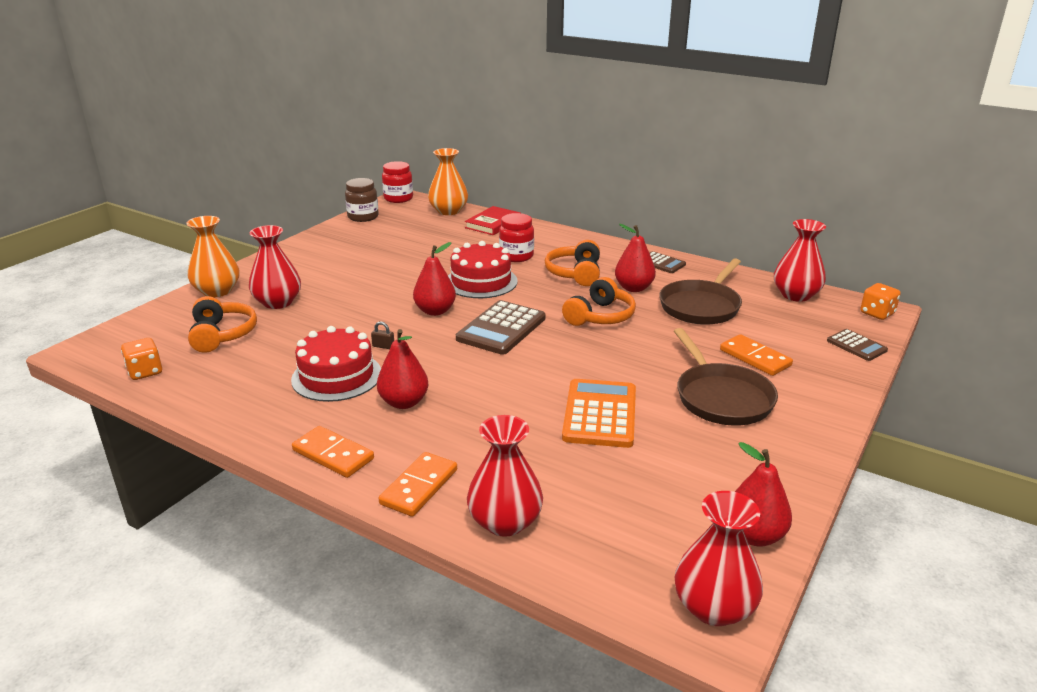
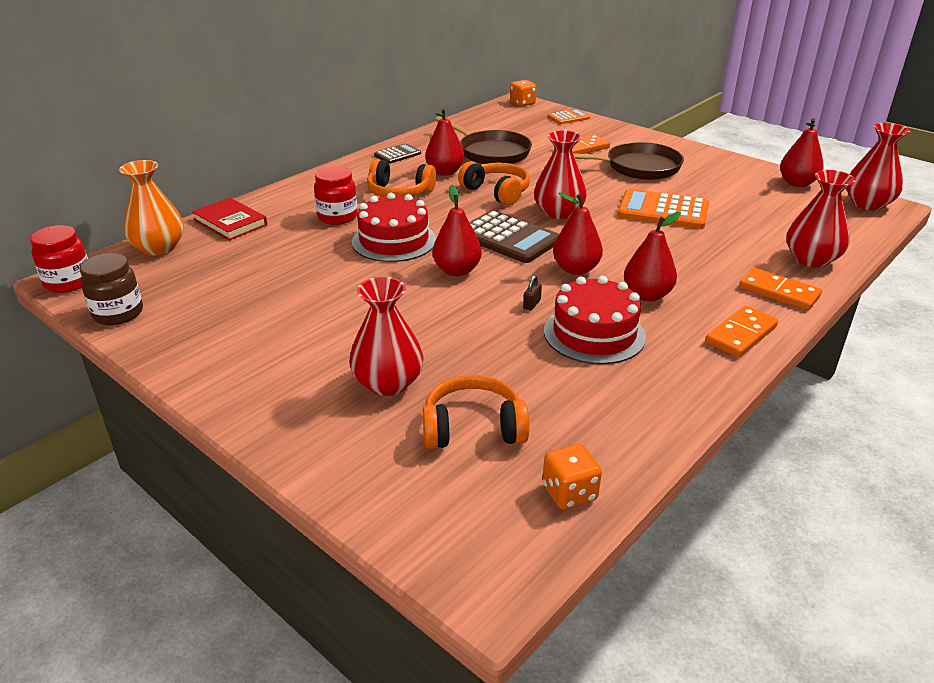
camera: 80 degrees left, 5 degrees up
(217, 291) = (321, 446): orange vase -> none
(448, 364) = (576, 269): none -> red pear
(796, 295) = (483, 120): red vase -> red vase (558, 212)
(856, 346) = (568, 117): brown calculator -> orange calculator

